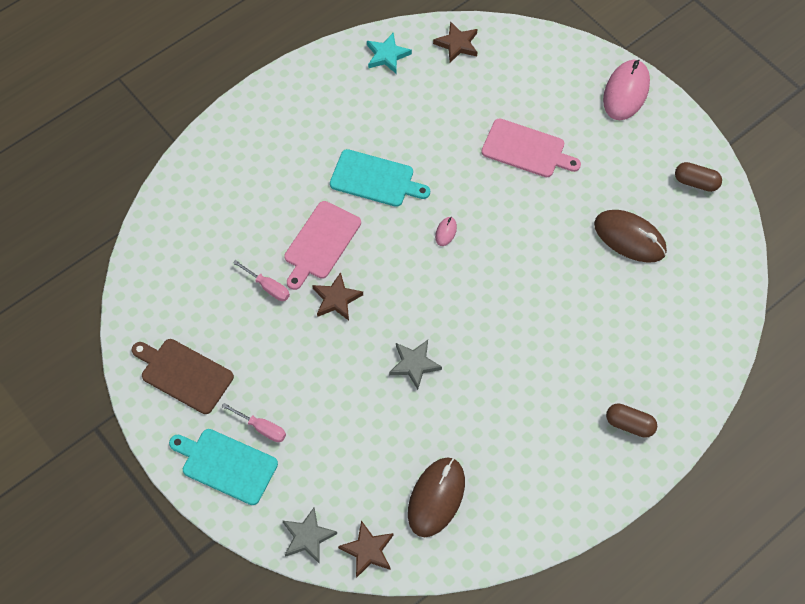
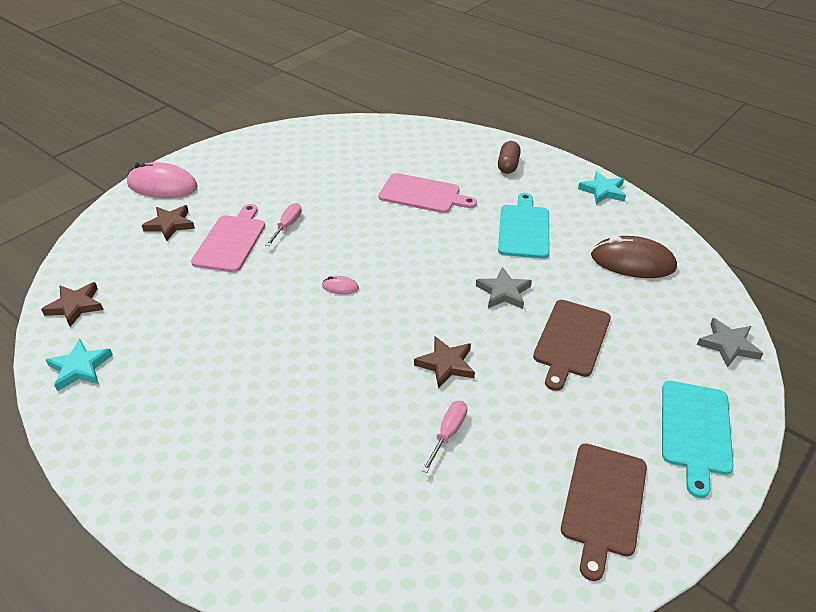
camera: 100 degrees left, 20 degrees down
(261, 428) = (633, 405): pink screwdriver -> pink screwdriver (287, 226)
(321, 243) = (373, 390): pink cutting board -> pink cutting board (423, 194)
(341, 403) = (571, 341): none -> brown cutting board
(368, 550) = (711, 300): brown star -> brown star (170, 225)
(375, 179) = (275, 353): turquoise cutting board -> turquoise cutting board (523, 229)
(565, 514) = (603, 191): none -> turquoise star
(629, 238) = (328, 175): brown mouse -> none
(696, 182) = (266, 145): brown capsule -> none

